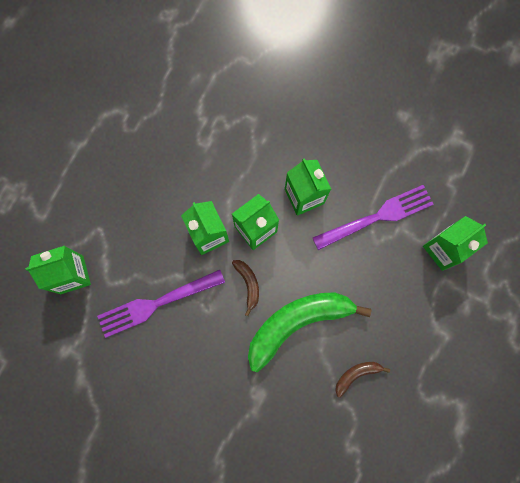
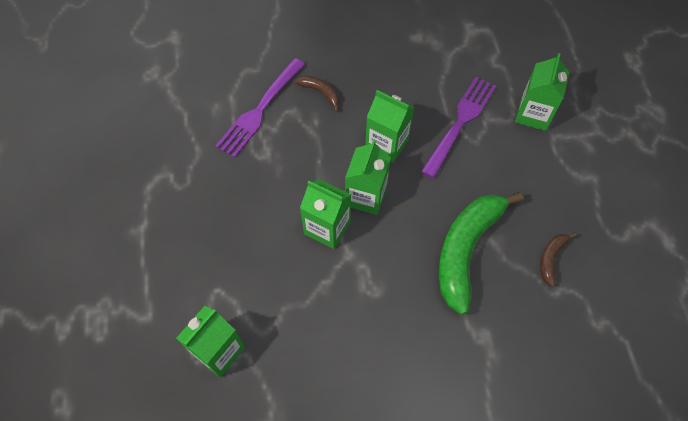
camera: 35 degrees left, 15 degrees down
(157, 303) = (325, 319): purple fork -> purple fork (260, 109)
(248, 284) = (396, 246): brown banana -> brown banana (320, 92)

